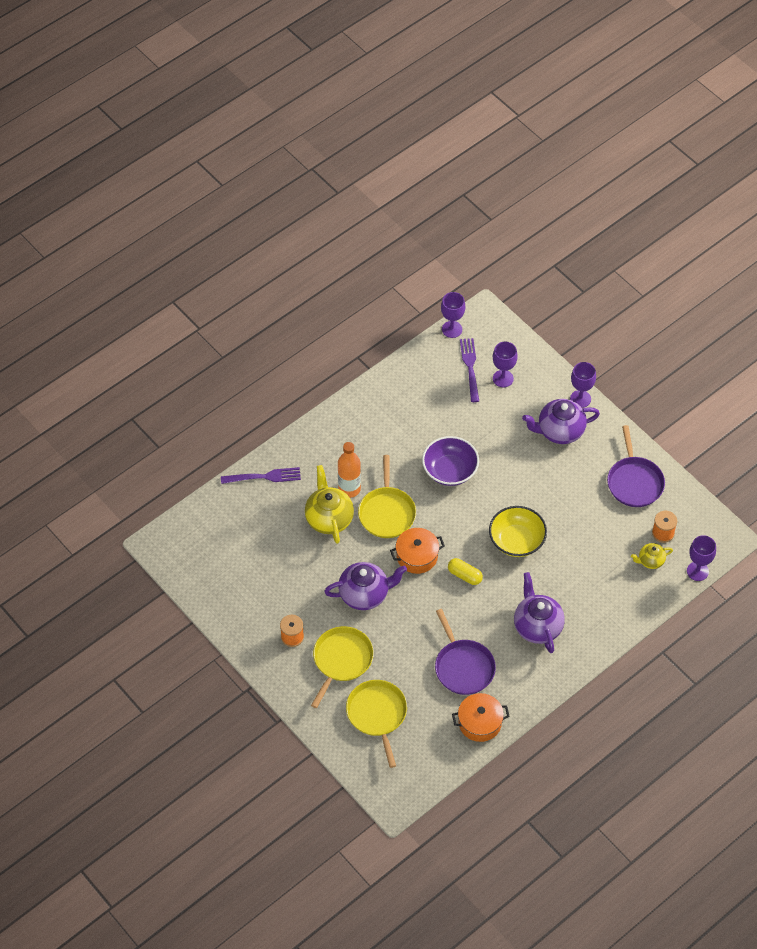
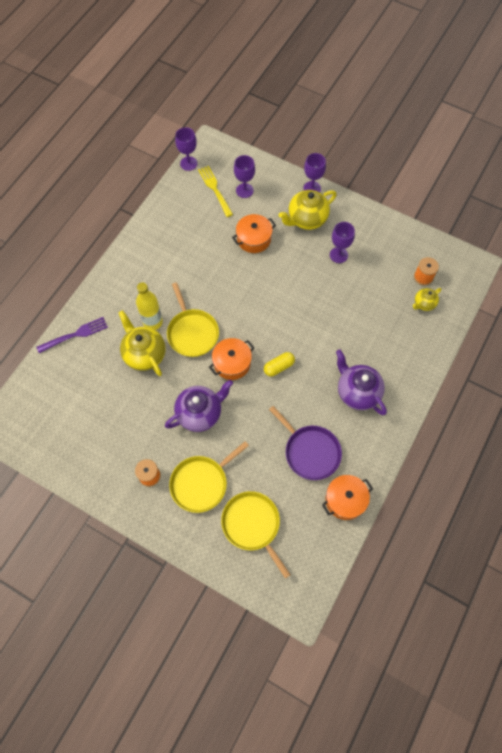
camera: 20 degrees left, 10 degrees up
(341, 660) = (201, 483): yellow pan -> yellow pan turned 135 degrees counterclockwise
(349, 489) = (152, 322): orange bottle -> yellow bottle
(450, 470) = (231, 279): purple bowl -> none
(464, 575) = (279, 367): yellow capsule -> yellow capsule turned 45 degrees counterclockwise
(470, 367) = (215, 189): purple fork -> yellow fork
(492, 435) = (254, 239): none -> orange pot
(516, 541) = (309, 322): yellow bowl -> none
(559, 431) = (306, 219): purple teapot -> yellow teapot
(634, 482) = (382, 242): purple pan -> none
(697, 571) = (464, 300): purple goblet -> purple goblet (338, 255)

